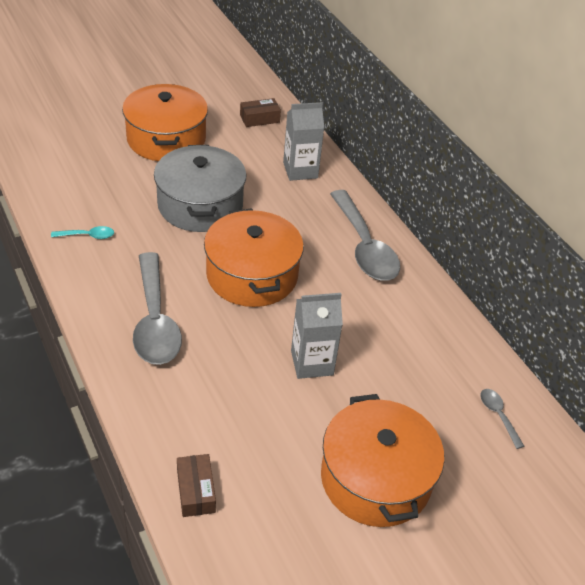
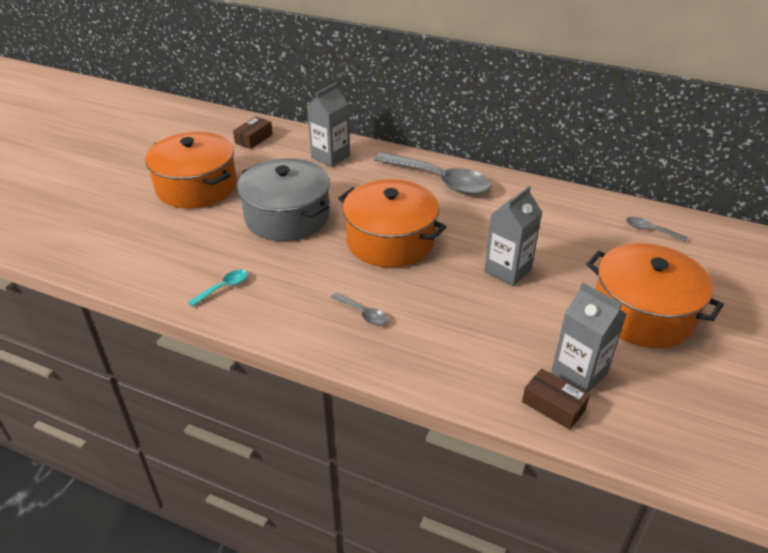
camera: 35 degrees left, 5 degrees down
(155, 320) = (362, 313): grey spoon -> grey spoon, size x0.42
(250, 483) = (579, 373): none -> grey carton

